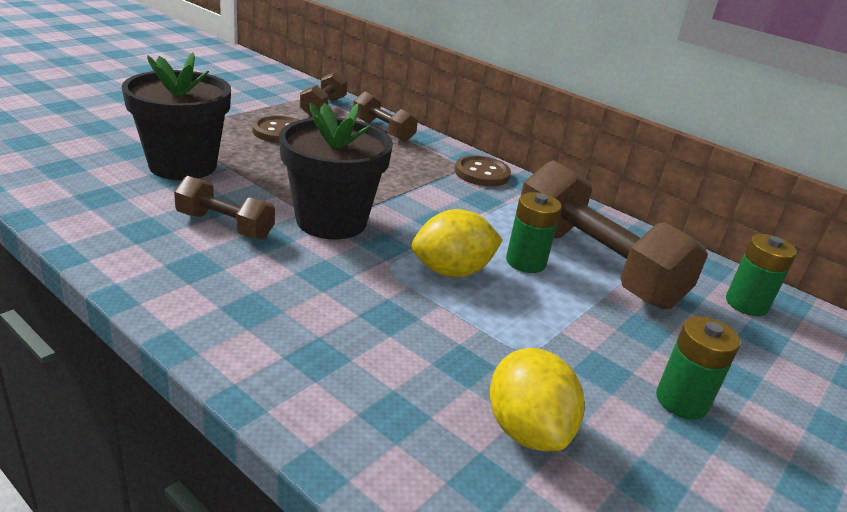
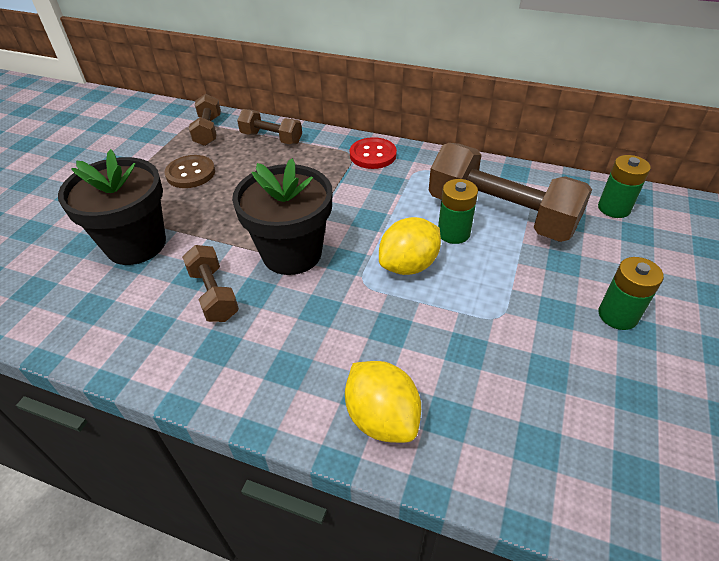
camera: 15 degrees left, 15 degrees up
(225, 225) = (213, 294): brown dumbbell -> brown dumbbell turned 60 degrees clockwise
(482, 173) = (373, 155): brown button -> red button
(526, 430) = (538, 388): yellow lemon -> yellow lemon (382, 417)

